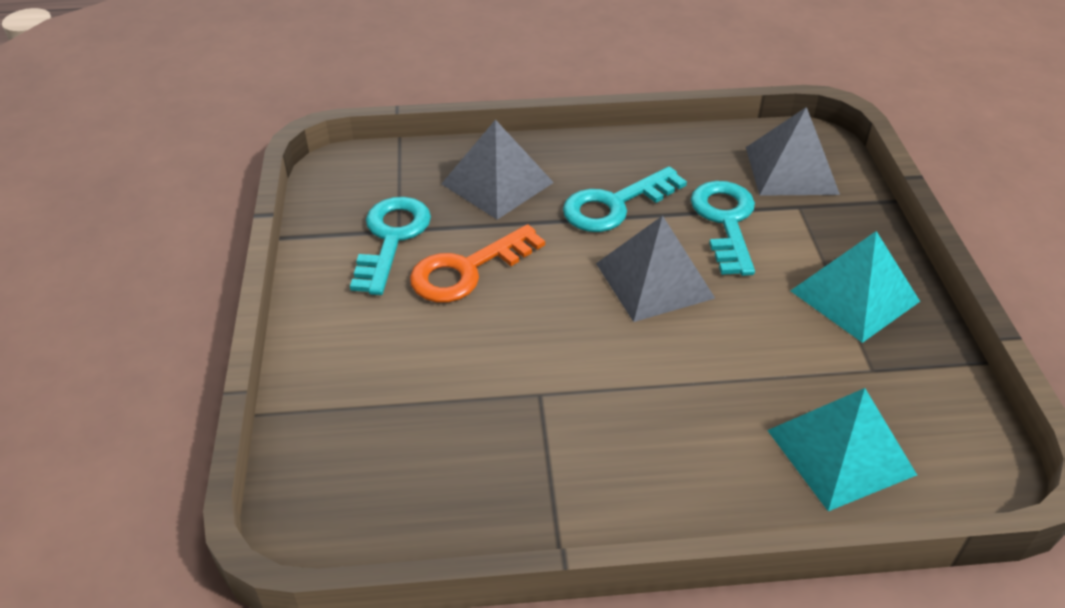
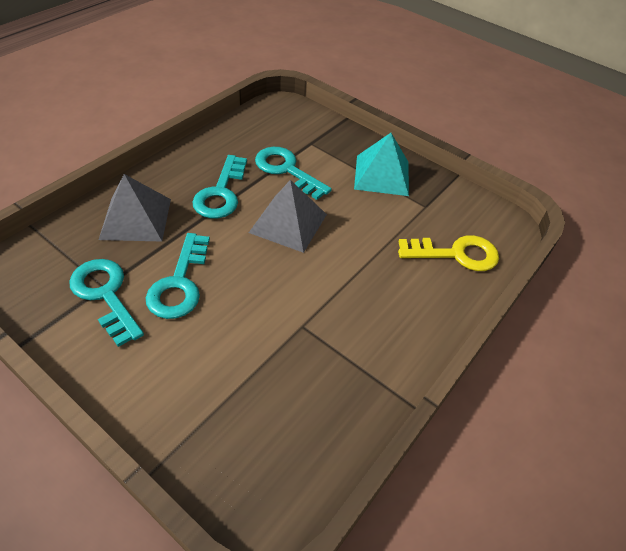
camera: 50 degrees left, 5 degrees up
(467, 270) = (179, 283): orange key -> turquoise key
(791, 170) = (287, 126): grey pyramid -> none
(840, 452) = (456, 254): turquoise pyramid -> yellow key

